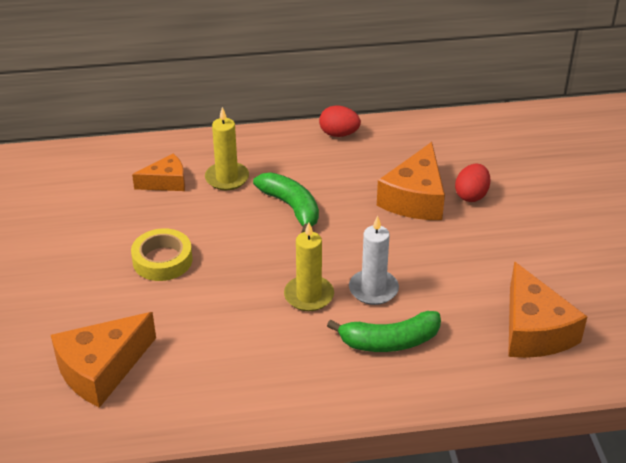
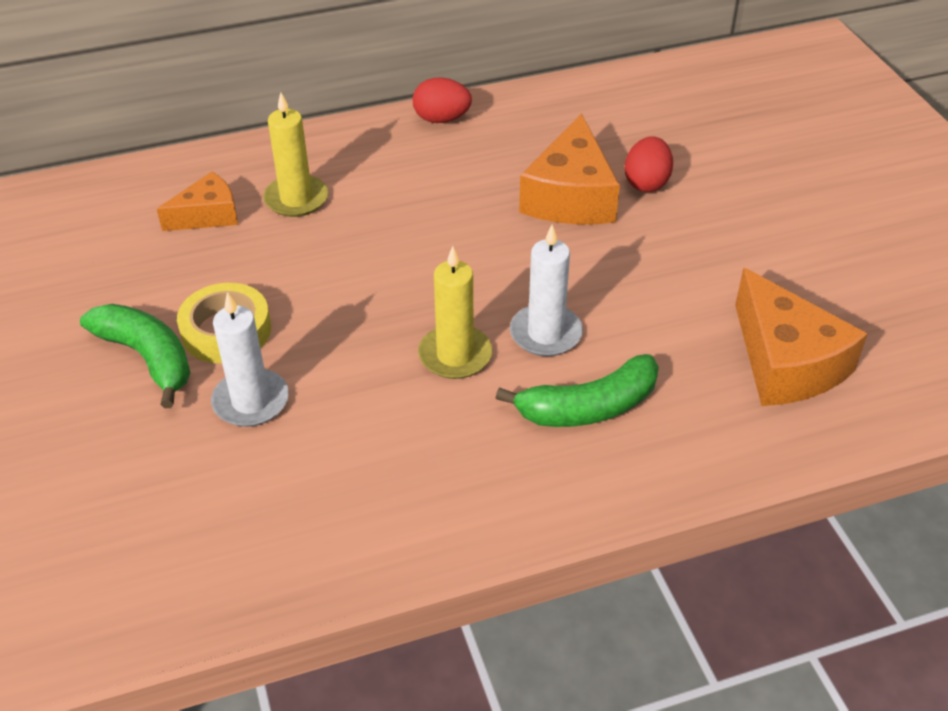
camera: 10 degrees left, 5 degrees up
(101, 369) = (166, 513): orange cheese -> none
(169, 307) = (251, 401): none -> white candle
(291, 207) = (399, 230): green banana -> green banana (147, 358)

